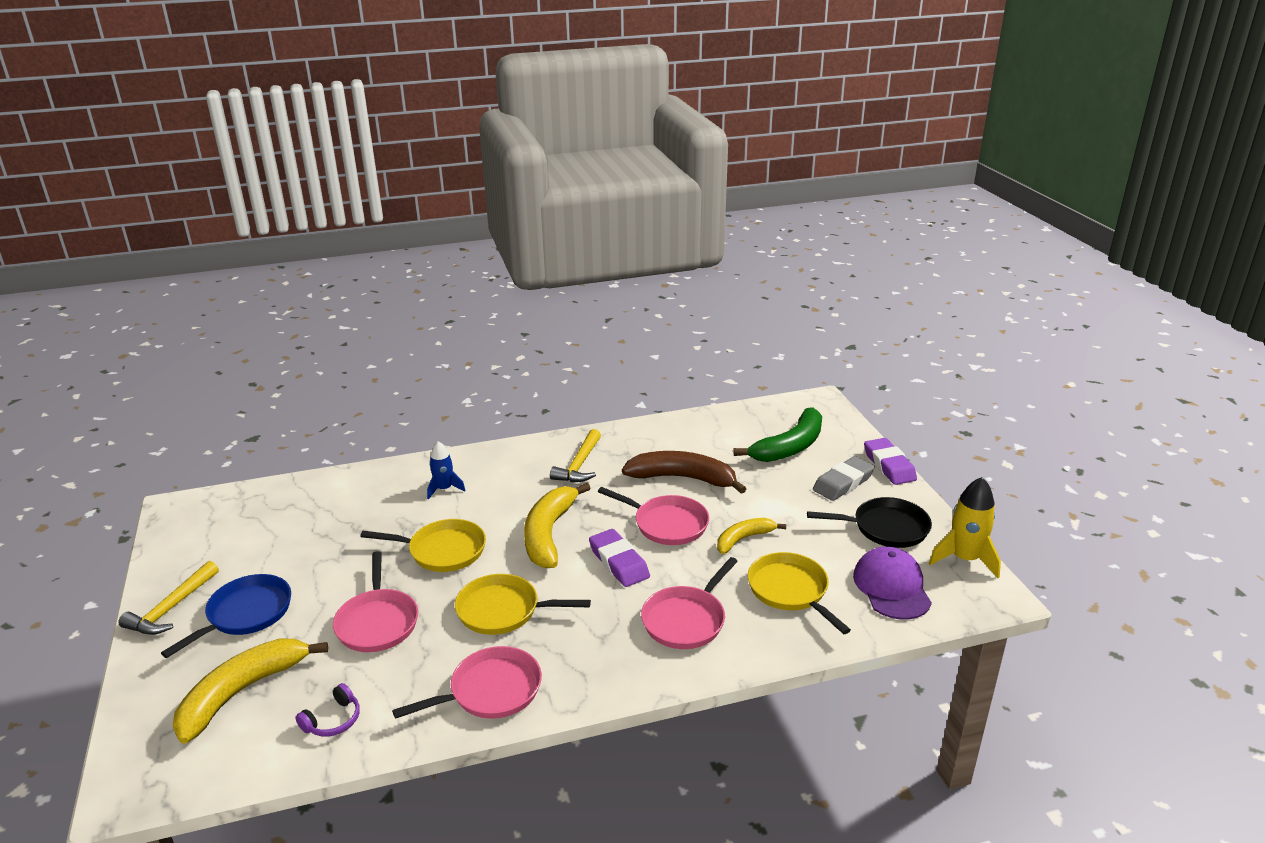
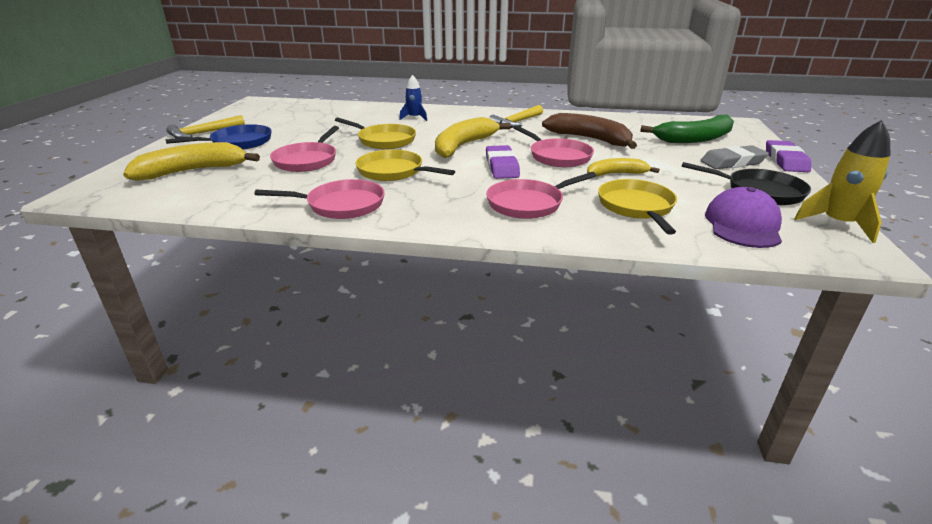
camera: 25 degrees right, 0 degrees up
(333, 720) = (226, 194): purple headphones -> none

